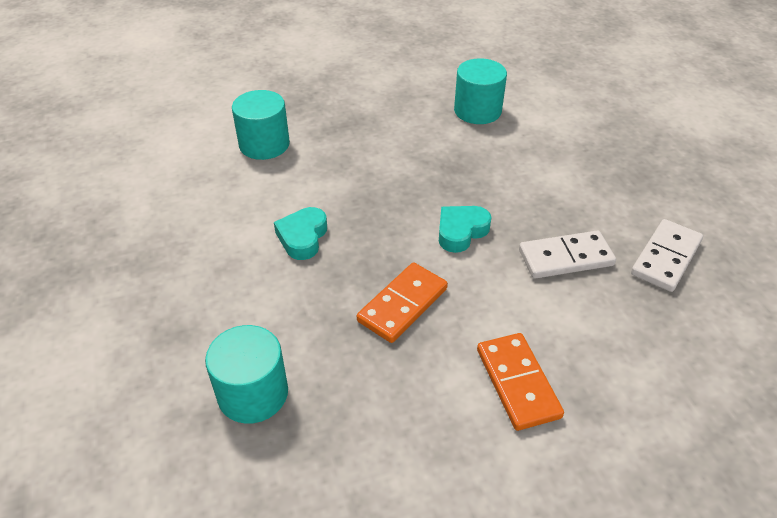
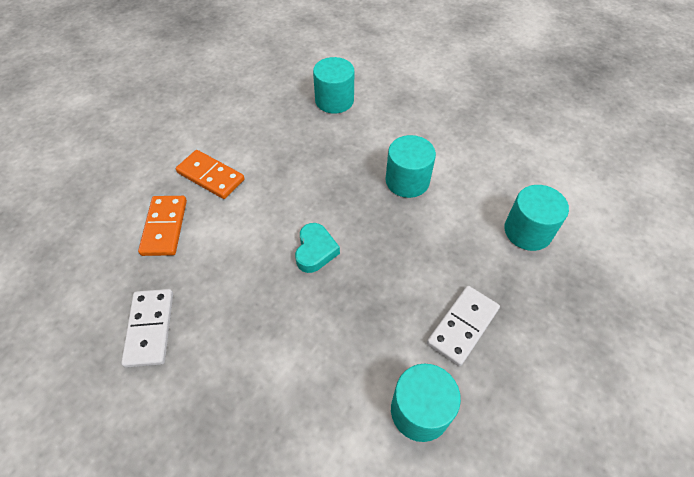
camera: 140 degrees right, 10 degrees up
(302, 237) = (407, 181): turquoise heart -> turquoise cylinder
(403, 305) = (306, 179): orange domino -> orange domino (164, 227)
(565, 257) = (227, 277): white domino -> white domino (463, 326)

